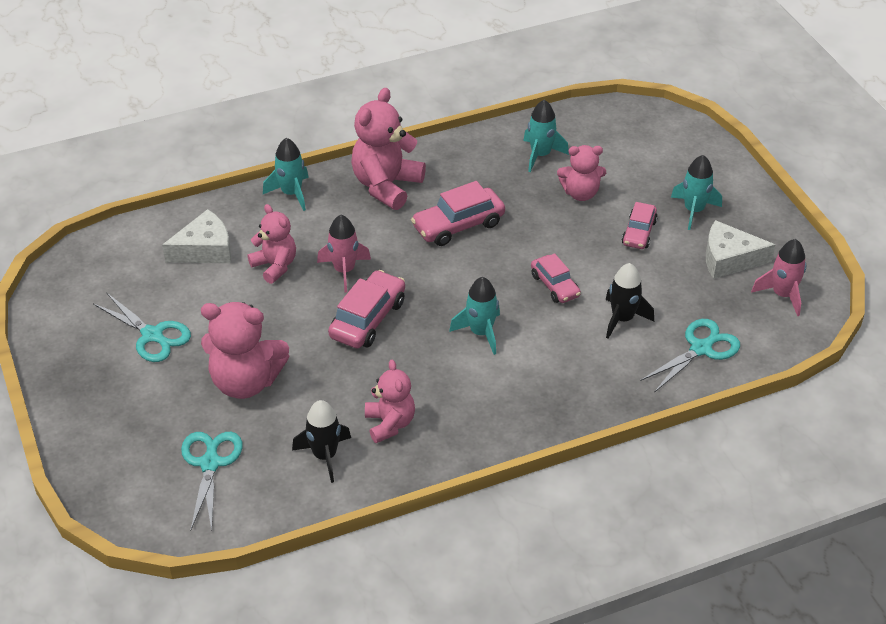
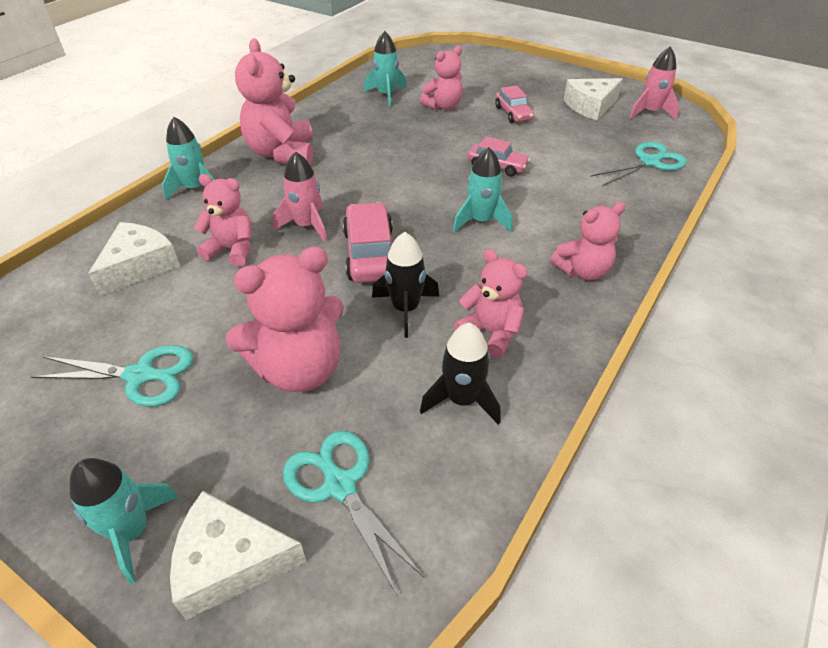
camera: 35 degrees left, 0 degrees up
(126, 468) = (230, 562): none -> white cheese
(458, 225) = (373, 157): pink car -> none
(510, 415) = (583, 271): none -> pink teddy bear
(622, 319) = (573, 167): black rocket -> black rocket (405, 309)
(693, 210) = (531, 90): turquoise rocket -> turquoise rocket (131, 531)
(701, 348) = (649, 162): turquoise scissors -> turquoise scissors turned 45 degrees clockwise

